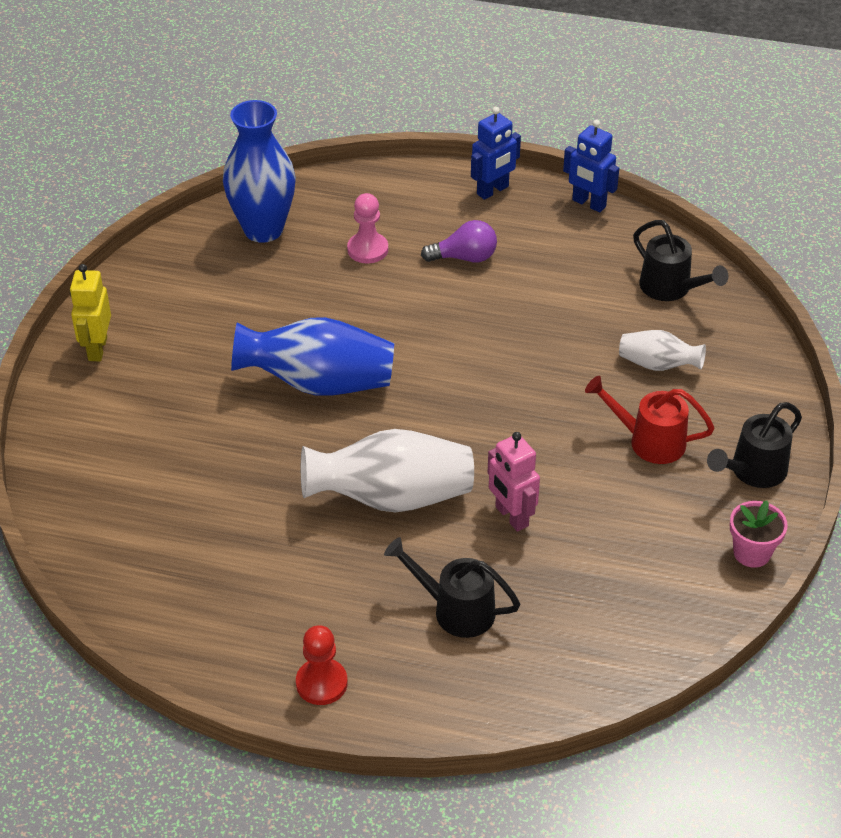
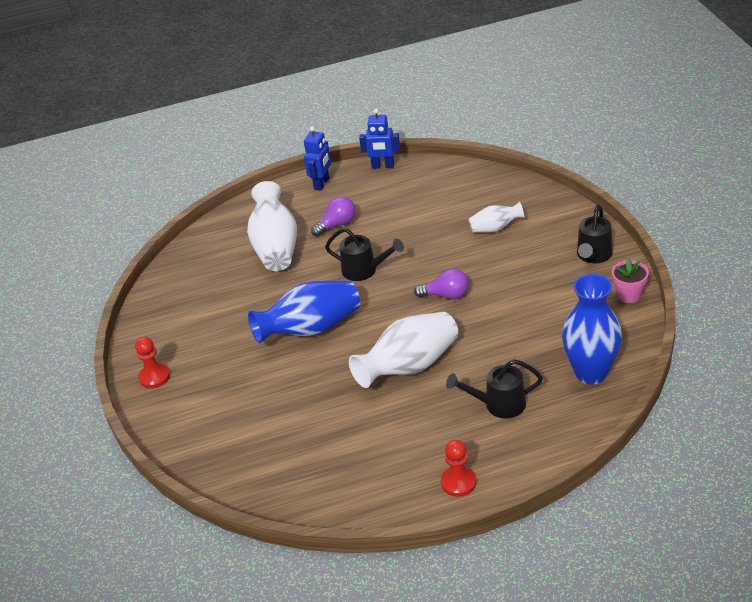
camera: 25 degrees left, 5 degrees down
(97, 349) = (154, 377): yellow robot -> red pawn
(263, 229) = (201, 265): blue vase -> blue vase (591, 373)
(367, 249) = (275, 246): pink pawn -> white vase
(511, 516) = (486, 342): pink robot -> none
(516, 426) = (446, 295): none -> purple light bulb
(648, 441) = (525, 268): red watering can -> none
(671, 289) = (467, 188): black watering can -> black watering can (364, 270)

